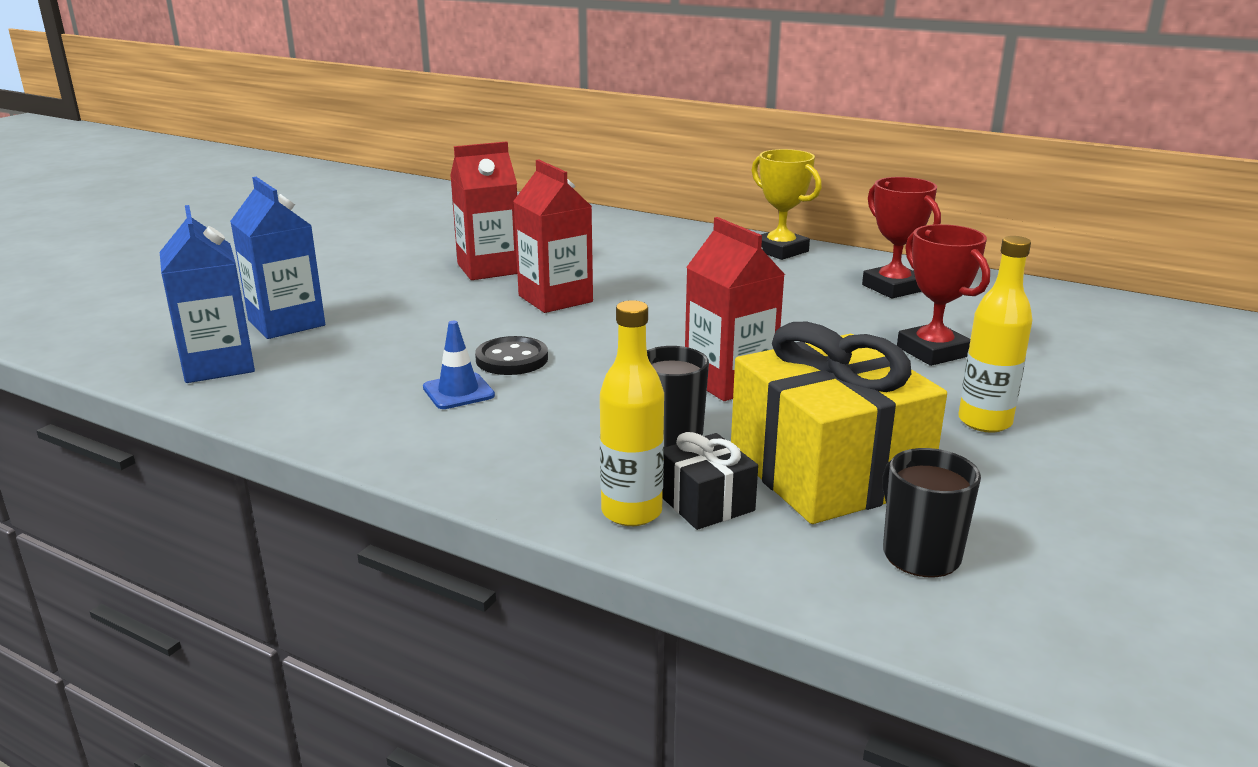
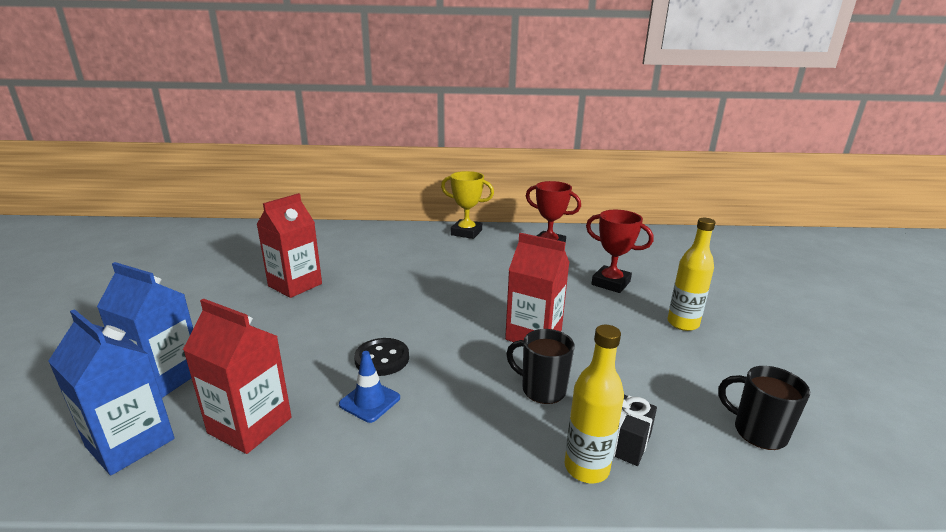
camera: 30 degrees left, 0 degrees up
(555, 299) = (365, 299): red carton -> red carton (250, 425)
(828, 471) = (652, 386): yellow gift -> none

